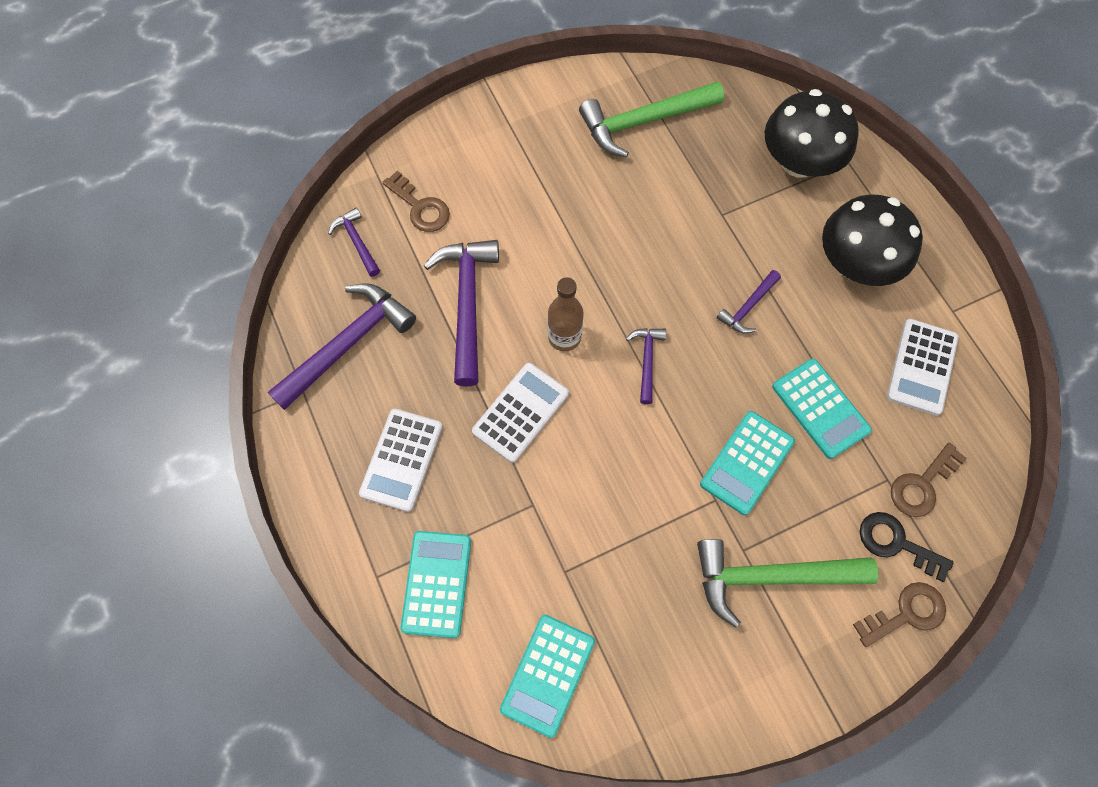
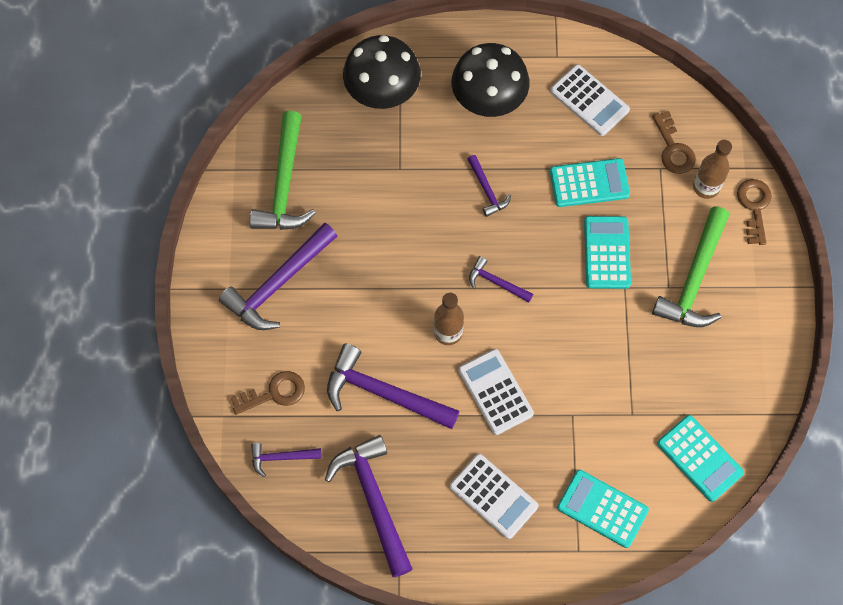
camera: 65 degrees left, 0 degrees up
(536, 162) = (278, 283): none -> purple hammer
(747, 462) = (607, 252): turquoise calculator -> turquoise calculator turned 150 degrees counterclockwise
(896, 543) = (706, 187): black key -> brown bottle

